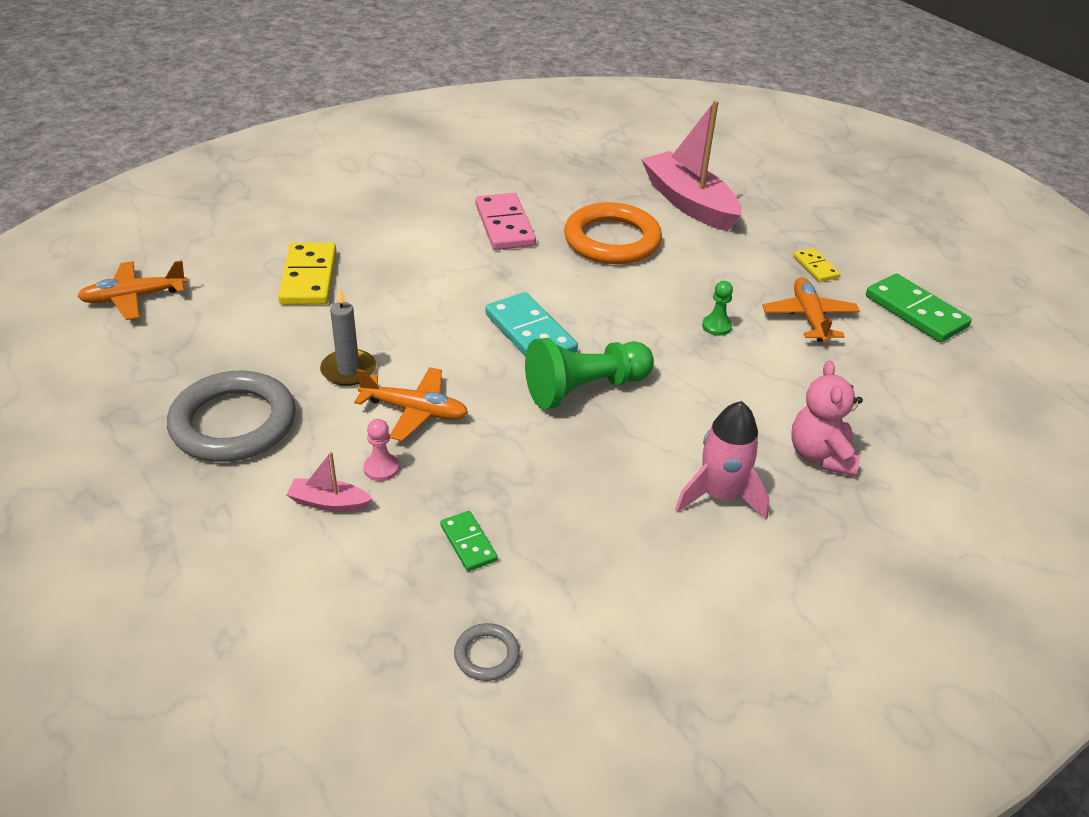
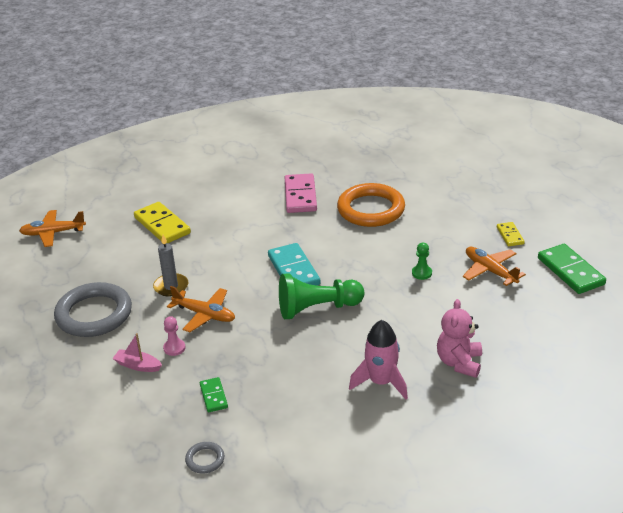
camera: 15 degrees right, 5 degrees down
(308, 277) = (162, 225): yellow domino -> yellow domino turned 45 degrees counterclockwise
(689, 203) = (436, 185): pink boat -> none
(809, 317) = (490, 271): orange plane -> orange plane turned 45 degrees counterclockwise

